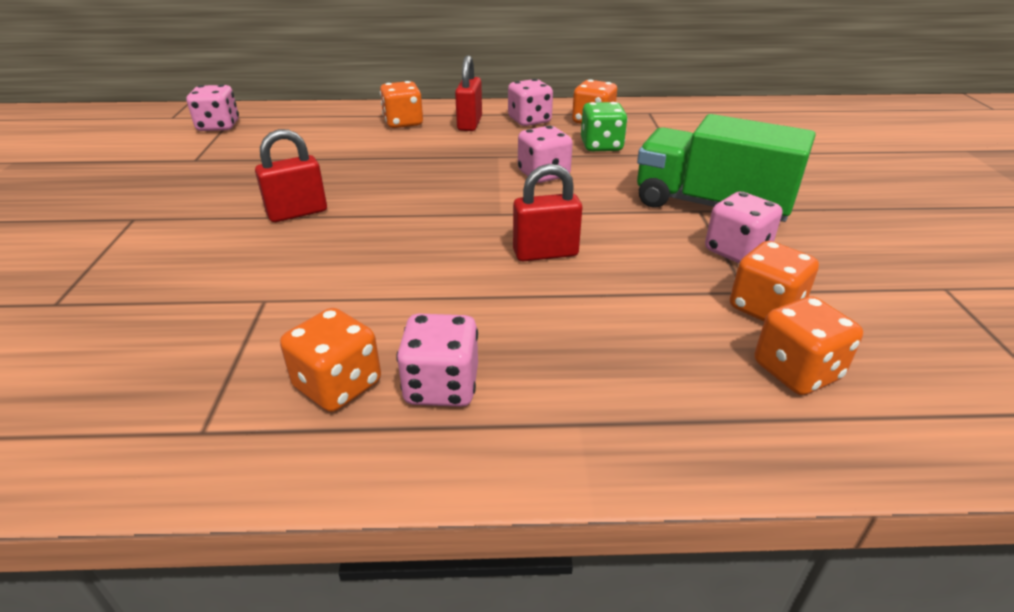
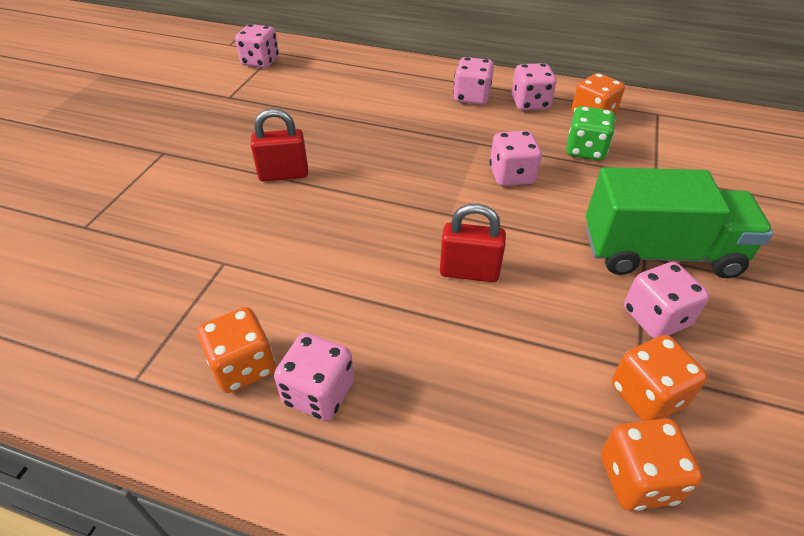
camera: 20 degrees right, 10 degrees up
(403, 123) = (412, 85): orange dice -> none
(469, 124) = (471, 97): red padlock -> pink dice
(711, 206) = (659, 253): green truck -> green truck turned 135 degrees clockwise

